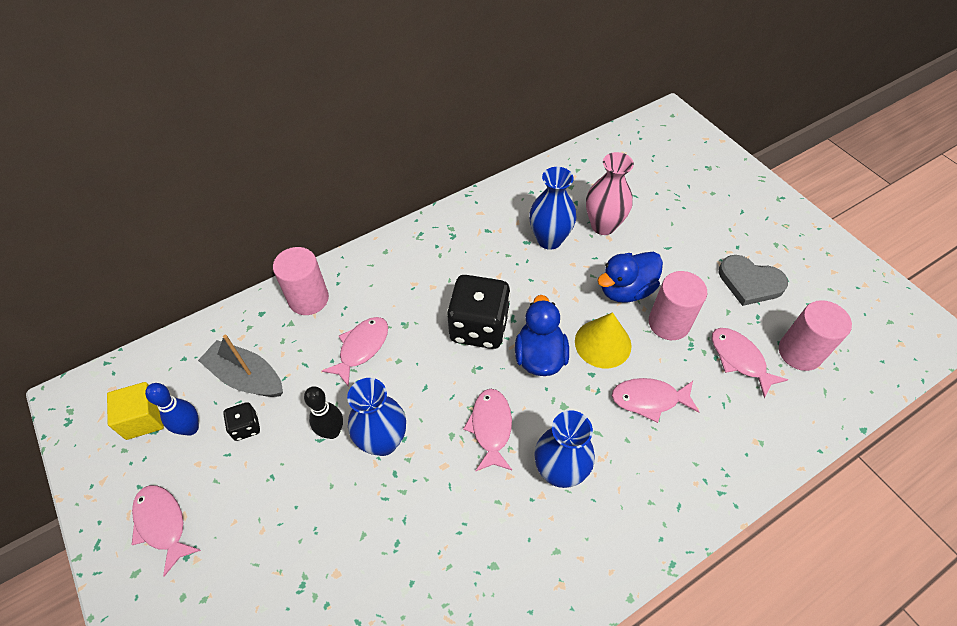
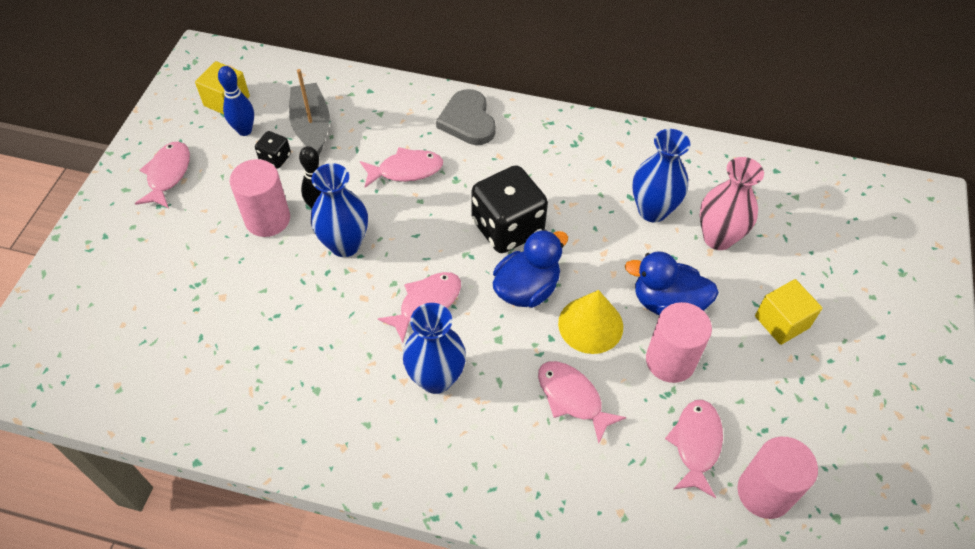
camera: 45 degrees right, 0 degrees up
(308, 299) = (411, 106): pink cylinder -> pink cylinder (267, 219)
(691, 246) = (781, 322): none -> yellow cube
(750, 282) = (798, 398): grey heart -> grey heart (468, 121)

